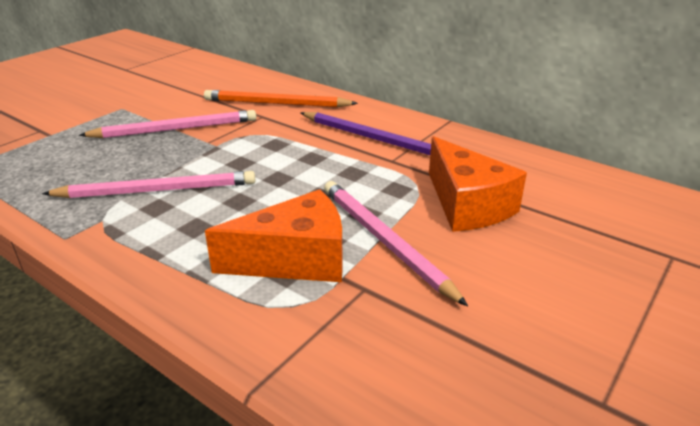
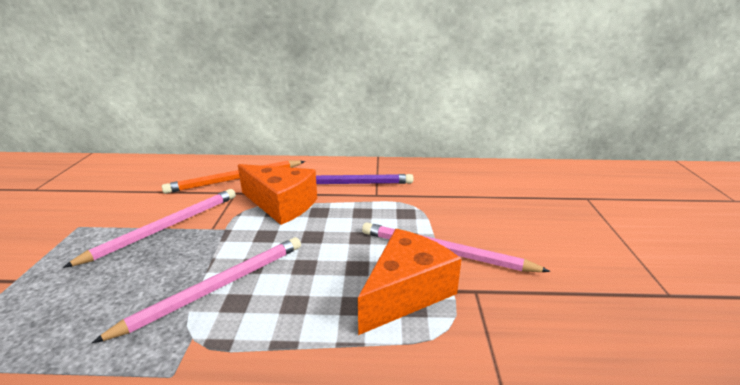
camera: 35 degrees left, 5 degrees down
(467, 205) = (459, 208): orange cheese -> orange cheese (281, 205)

